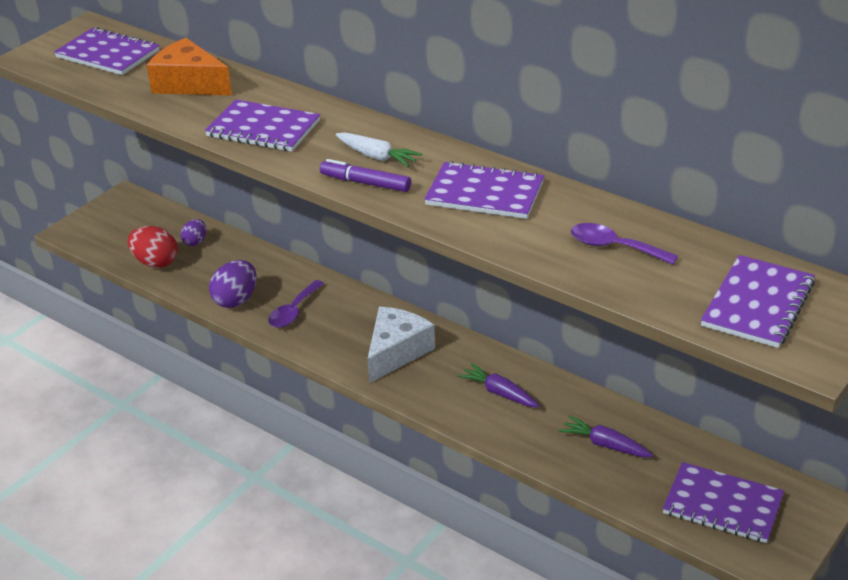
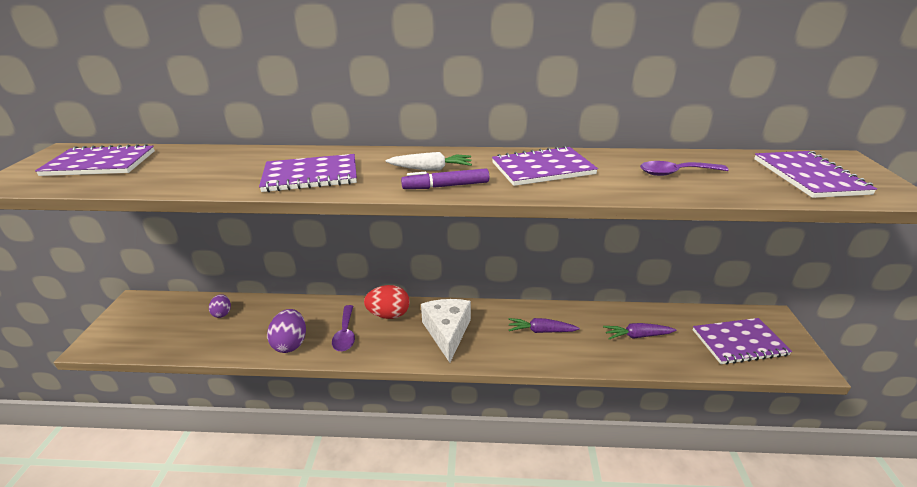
camera: 35 degrees left, 5 degrees down
(155, 262) = (196, 341): red egg -> red egg (389, 315)
(189, 84) = (205, 164): orange cheese -> none

